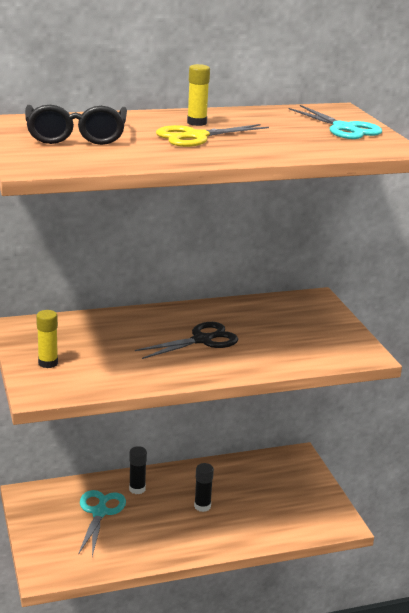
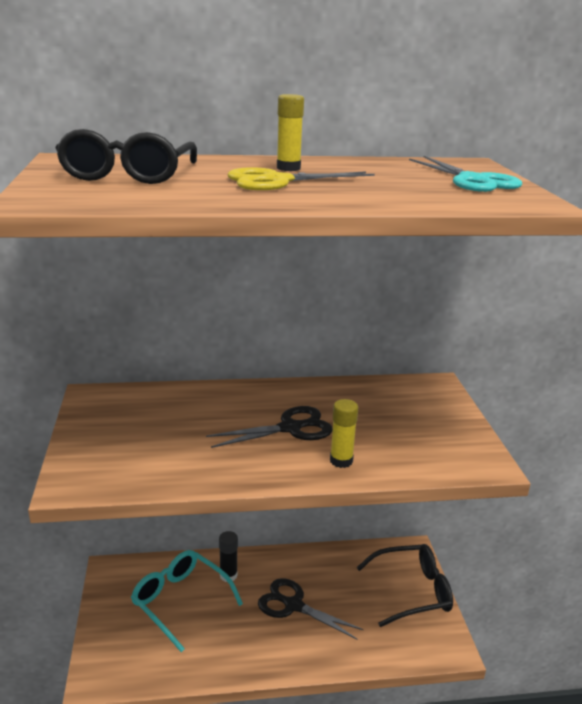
camera: 10 degrees right, 0 degrees up
(48, 363) = (101, 444): yellow glue stick -> yellow glue stick (341, 461)
(99, 512) = (180, 601): turquoise scissors -> turquoise glasses
(202, 506) = (293, 605): black glue stick -> black scissors
(304, 486) = (412, 591): none -> black glasses

